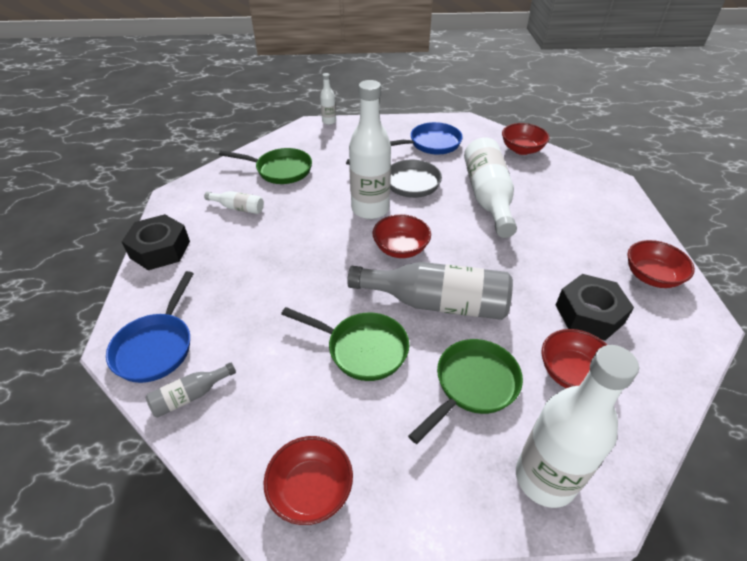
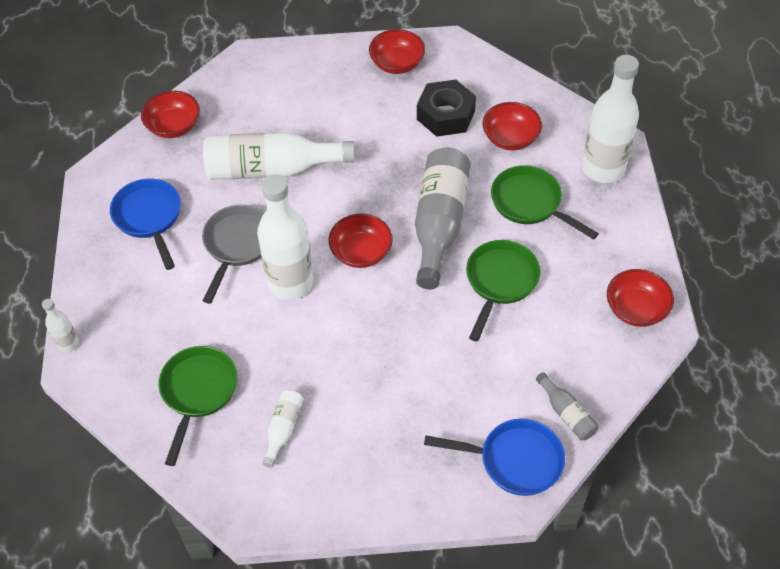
camera: 90 degrees left, 10 degrees up
(160, 249) = (366, 503): black nut -> none

